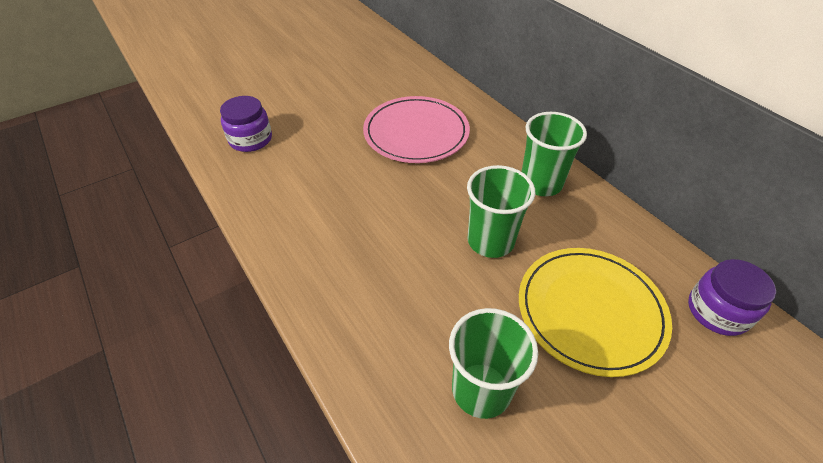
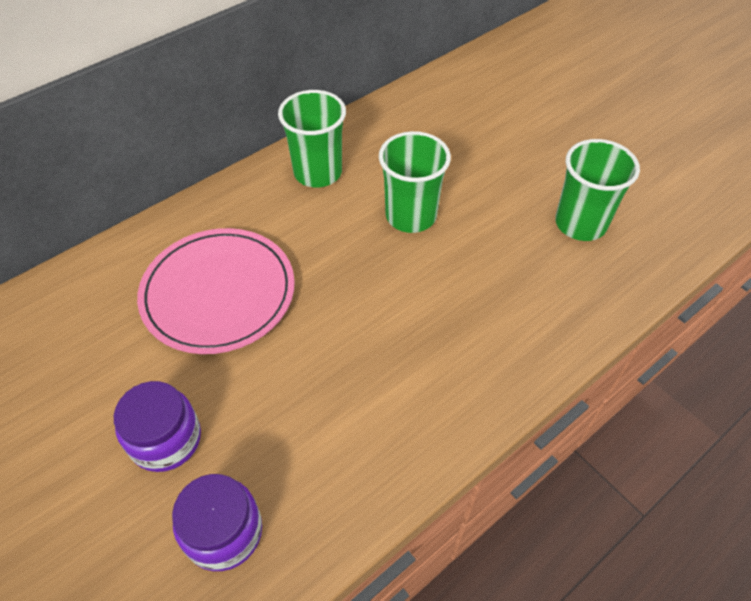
camera: 95 degrees left, 5 degrees up
(590, 311) = (482, 151): yellow plate -> none
(717, 311) = (463, 81): purple jar -> purple jar (166, 439)

